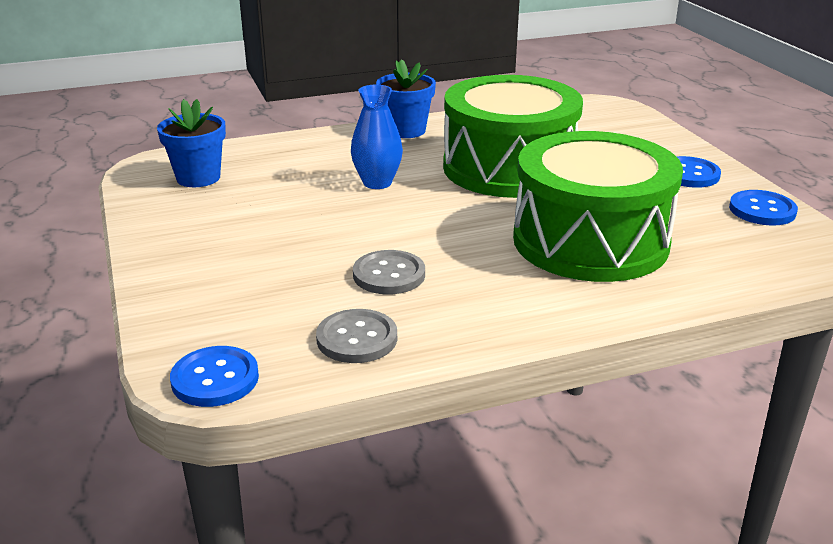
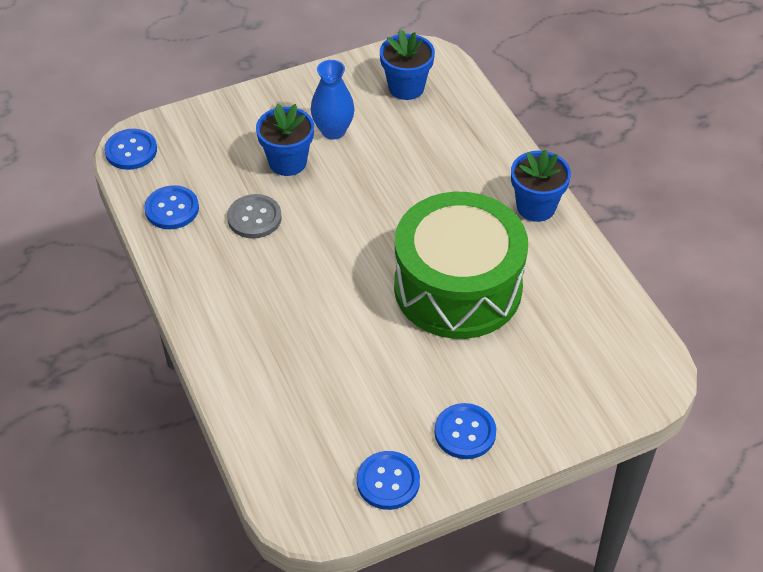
camera: 85 degrees right, 20 degrees up
(294, 251) = (287, 162): none -> blue flower pot
(357, 339) = (172, 209): grey button -> blue button
(377, 183) = (412, 197): blue vase -> blue vase (333, 131)
(590, 241) = (315, 341): green drum -> none

